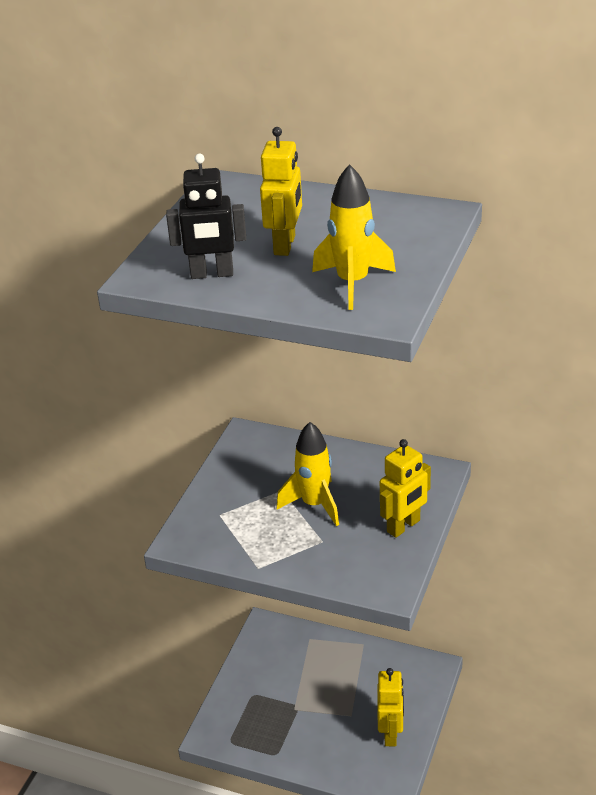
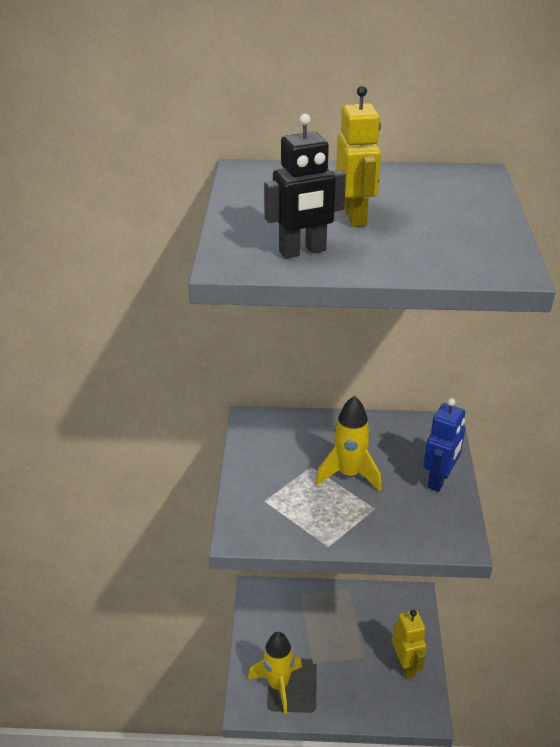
camera: 20 degrees left, 0 degrees up
(352, 283) = (451, 243): yellow rocket -> yellow rocket (278, 685)
(404, 526) = (439, 480): yellow robot -> blue robot

